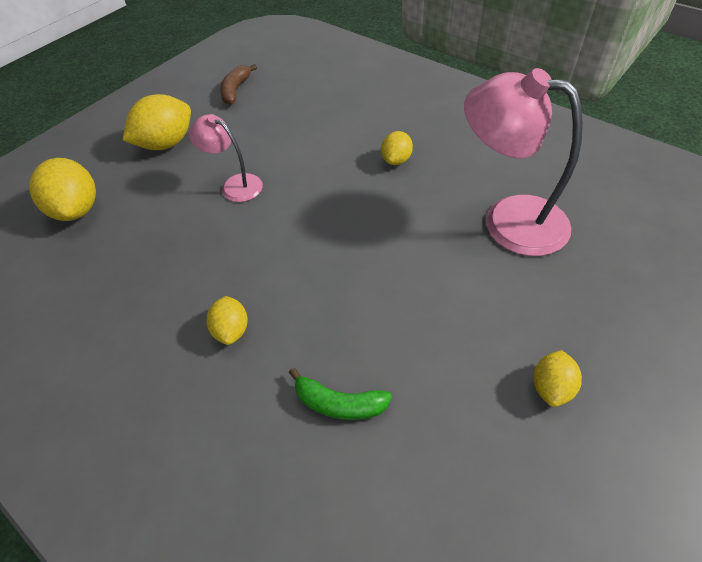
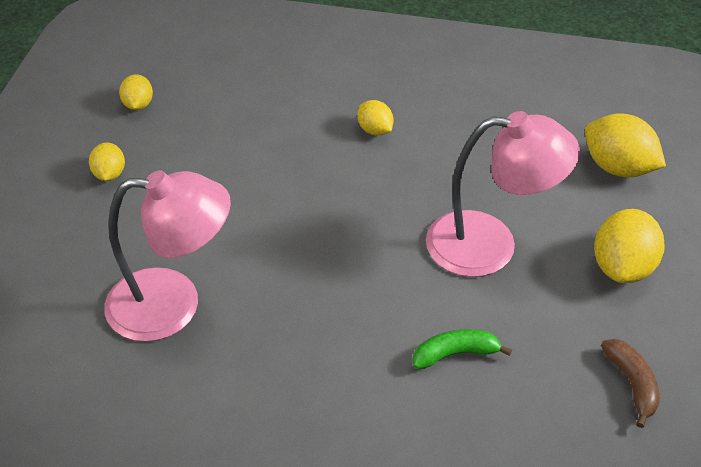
camera: 150 degrees right, 5 degrees down
(234, 185) = (490, 245): pink lamp -> pink lamp, size x1.82
(339, 403) = (262, 117): green banana -> green banana (455, 354)
(396, 160) = (331, 340): yellow lemon -> yellow lemon (138, 104)

